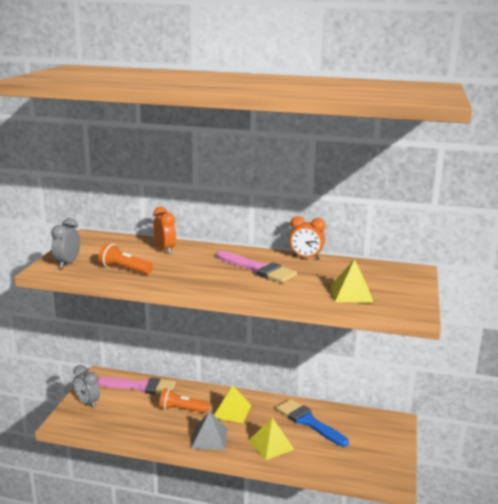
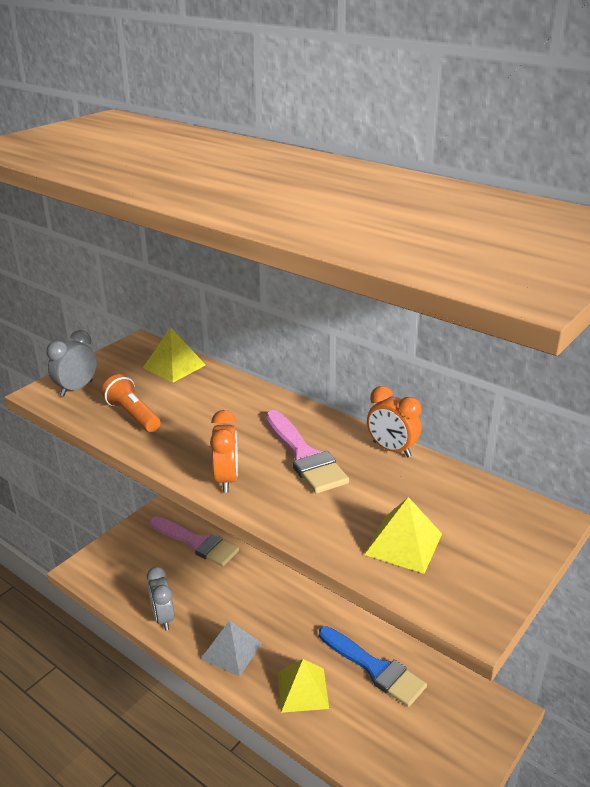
camera: 25 degrees right, 10 degrees up
(87, 403) = (124, 549): grey clock -> grey clock (163, 618)
(165, 250) = (210, 389): orange clock -> orange clock (226, 479)
(182, 409) = (224, 594): orange flashlight -> none
(232, 411) = (284, 616): yellow pyramid -> yellow pyramid (174, 366)
(308, 422) = (375, 668): blue brush -> blue brush turned 150 degrees clockwise

